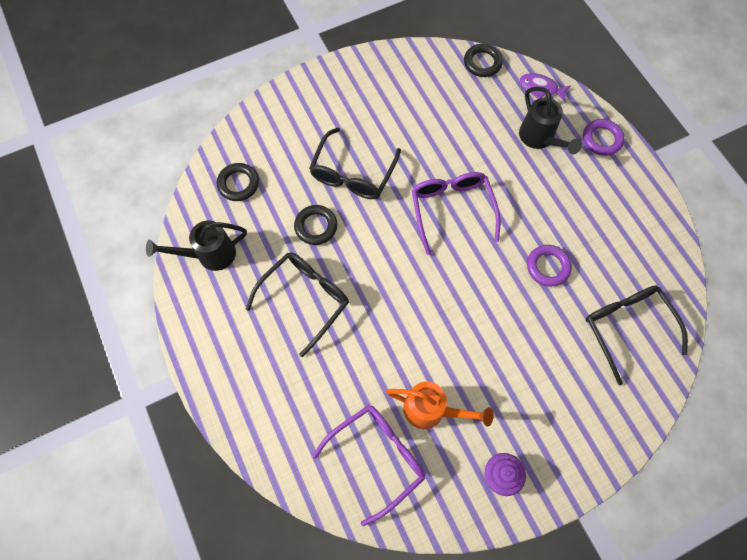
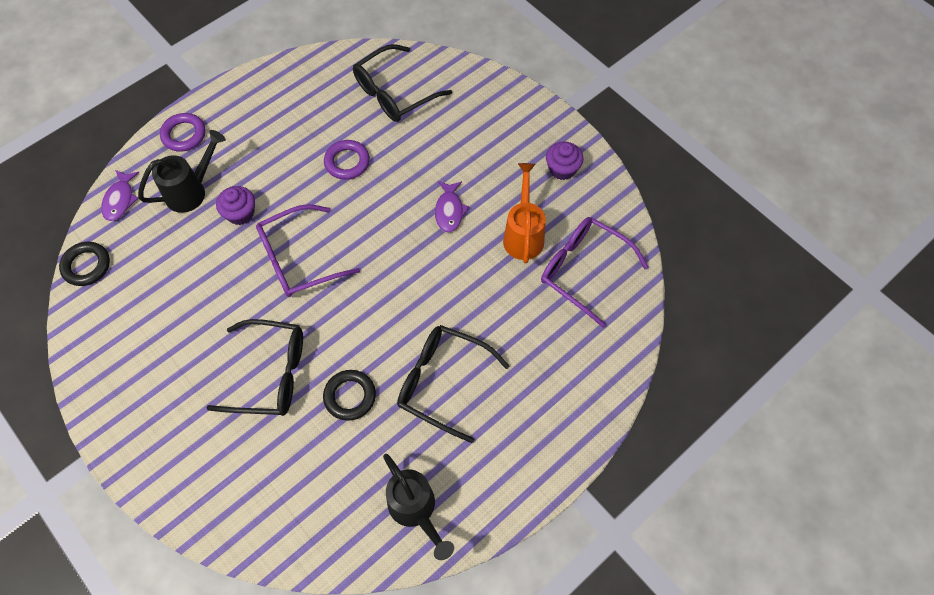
camera: 105 degrees left, 5 degrees down
(238, 184) = (309, 509): black ring -> none
(474, 347) = (449, 211): none -> purple fish
(508, 172) = (240, 213): none -> purple cupcake

